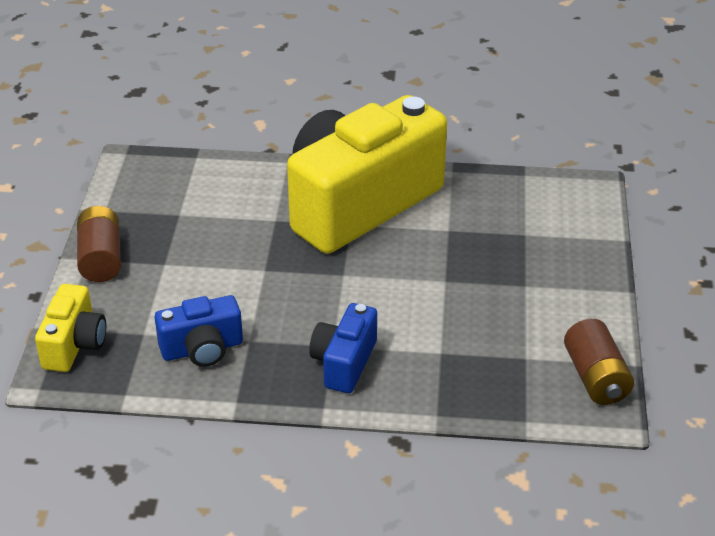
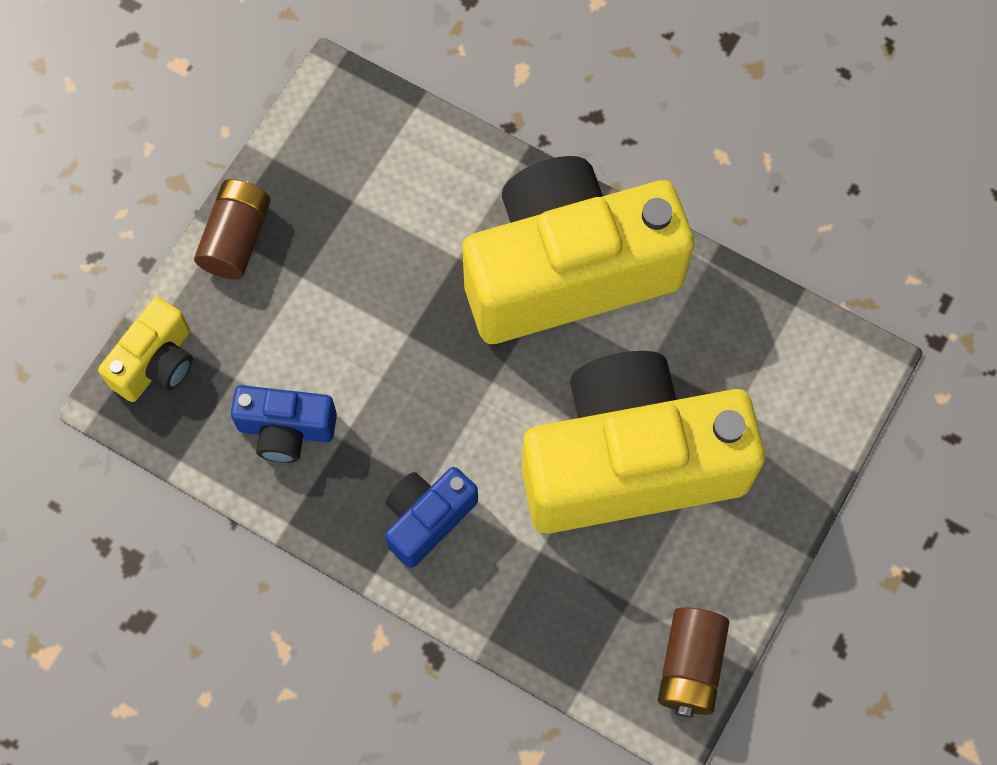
camera: 25 degrees right, 30 degrees up
(472, 284) = (630, 462): none -> yellow camera

